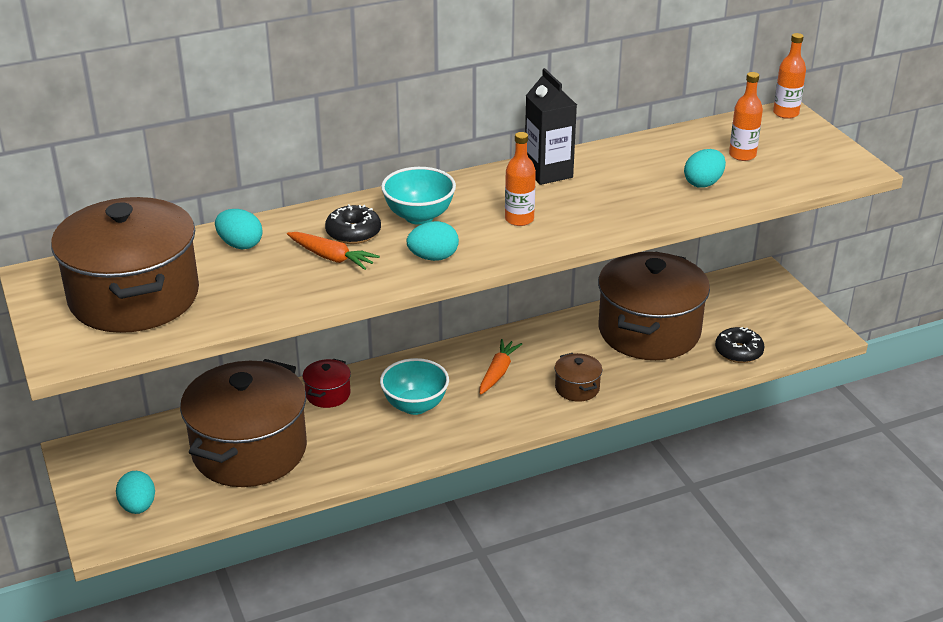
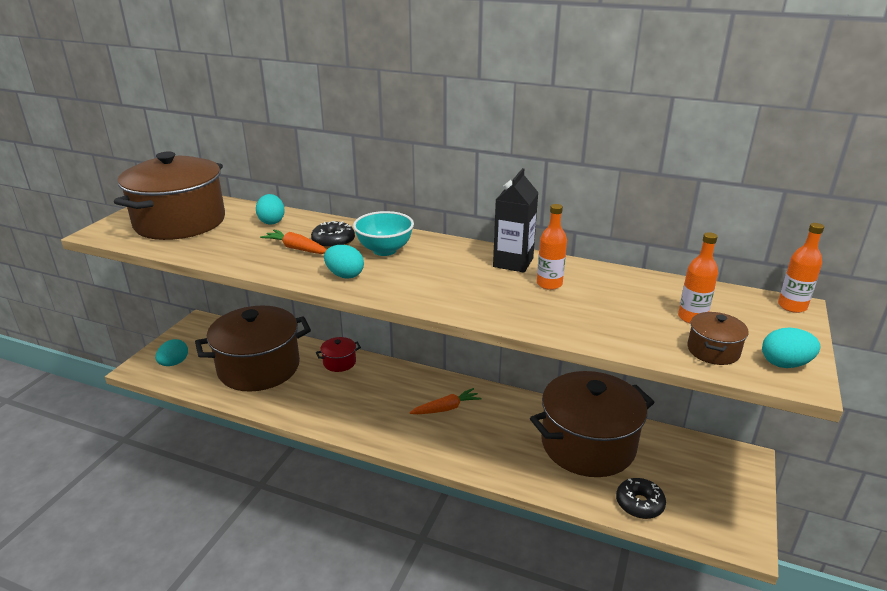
camera: 45 degrees right, 5 degrees down
(332, 257) = (296, 248): orange carrot -> orange carrot turned 135 degrees clockwise
(415, 405) = (370, 397): turquoise bowl -> none
(519, 219) = (438, 280): orange bottle -> orange bottle (549, 284)
(577, 388) = (479, 450): brown pot -> brown pot (713, 351)
(703, 183) = (619, 321): turquoise egg -> turquoise egg (785, 364)

